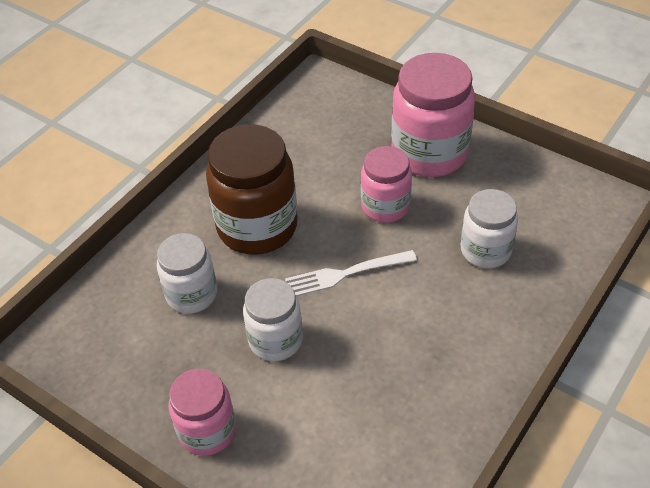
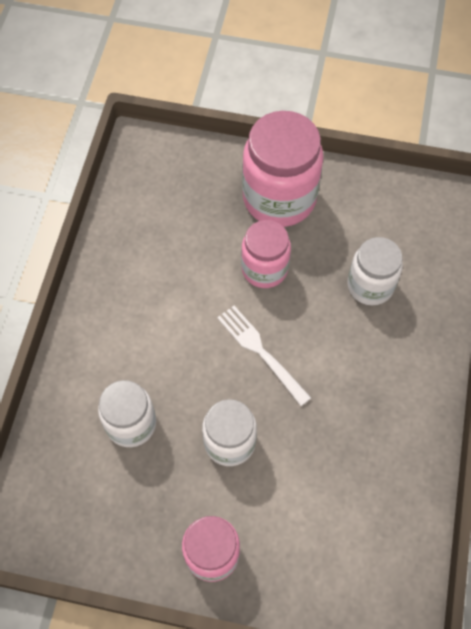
camera: 25 degrees left, 15 degrees up
(257, 227) = (157, 330): brown jar -> none
(346, 274) = (261, 352): white fork -> white fork turned 90 degrees clockwise

